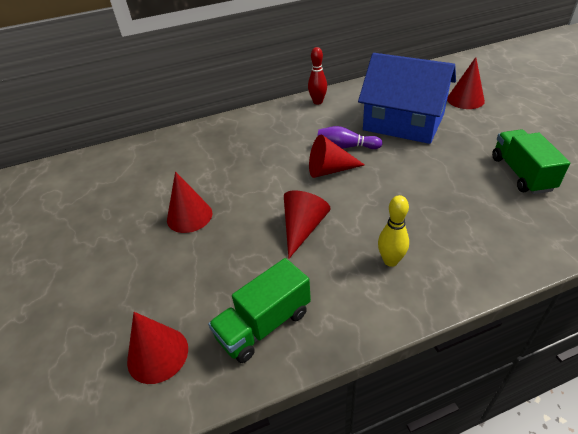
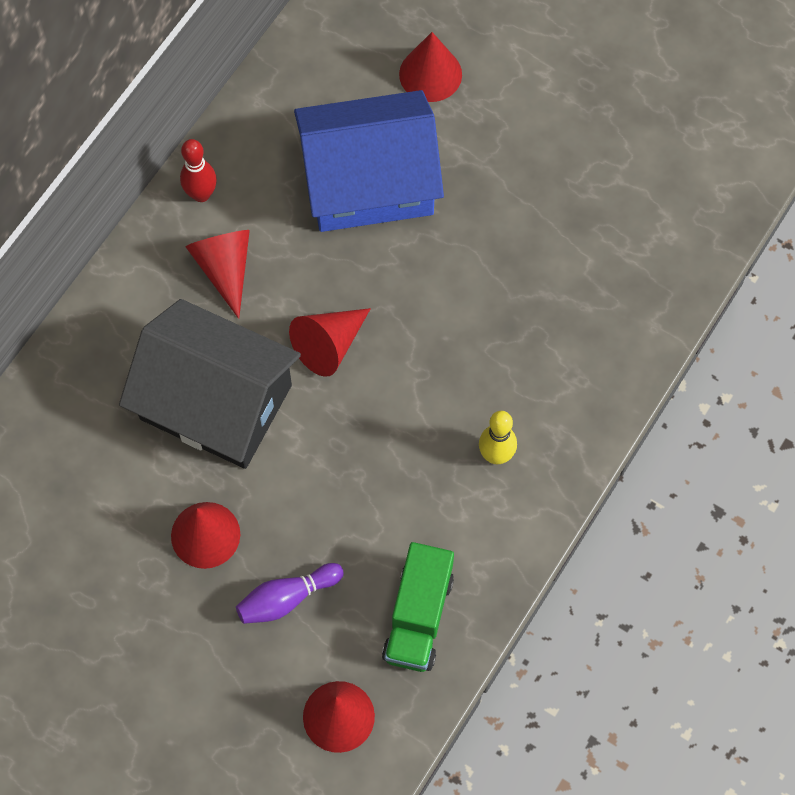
camera: 40 degrees left, 25 degrees up
(251, 168) = (216, 402): none -> black house
(303, 228) = (366, 467): red cone -> red cone (224, 269)
(346, 147) = (320, 283): purple bowling pin -> purple bowling pin (287, 598)
(521, 173) = (574, 218): green truck -> none

